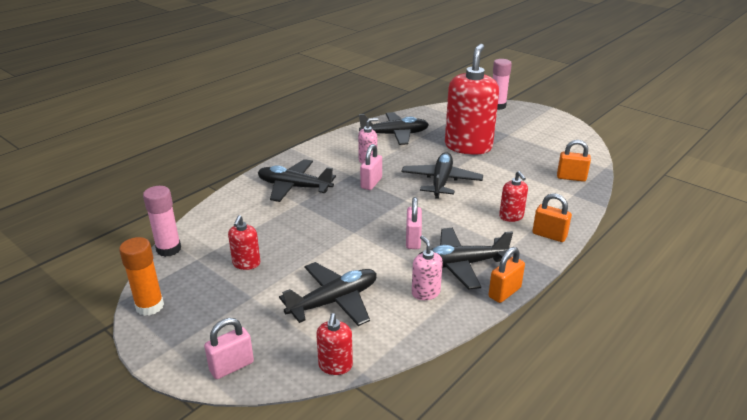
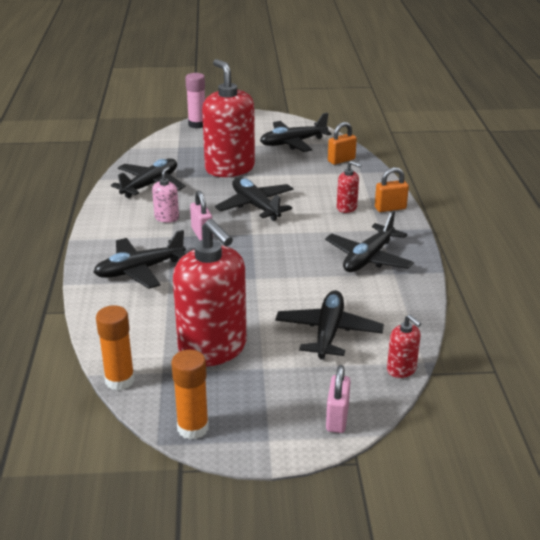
camera: 45 degrees left, 0 degrees up
(168, 249) = (120, 380): pink glue stick -> orange glue stick
(246, 263) = (213, 349): red soap dispenser -> red soap dispenser, size x2.26
(413, 240) = (309, 259): pink padlock -> none
(425, 292) = (377, 289): pink soap dispenser -> none
(504, 292) = (423, 260): orange padlock -> none
(551, 147) = (293, 143): none -> black plane

